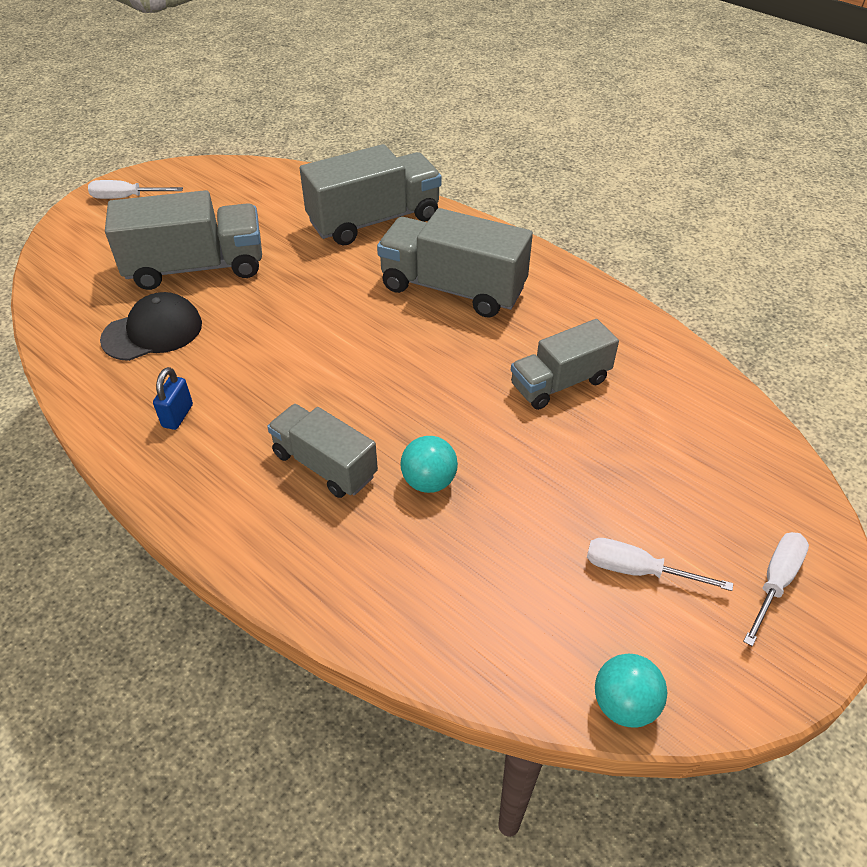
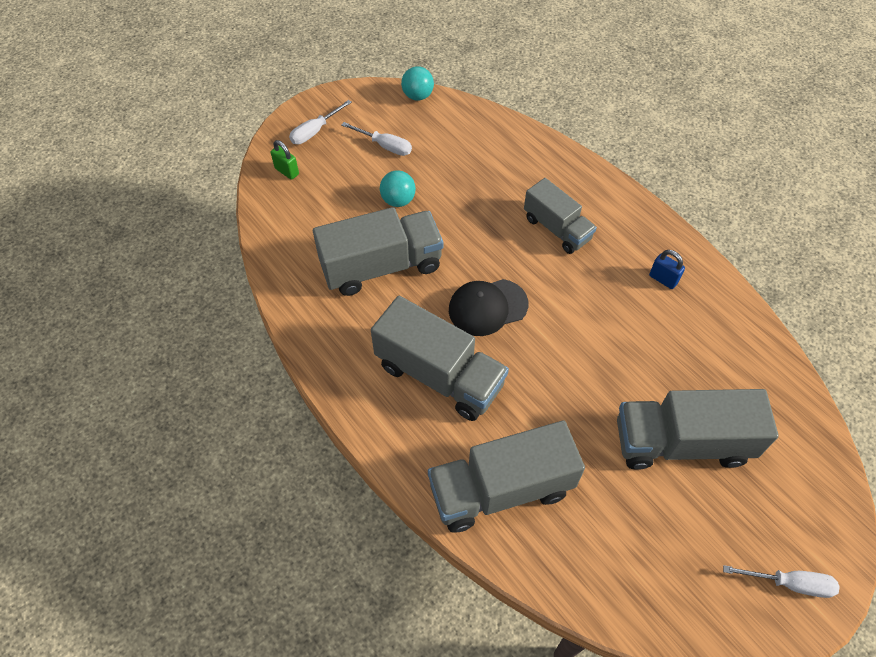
camera: 170 degrees left, 10 degrees up
(153, 332) = (702, 364): black cap -> black cap (487, 307)
(178, 416) = (663, 279): blue padlock -> blue padlock turned 75 degrees counterclockwise
(429, 481) = (490, 209): turquoise ball -> turquoise ball (398, 200)
(560, 383) = (381, 266): grey truck -> grey truck, size x1.57
(771, 498) = (287, 171): none -> green padlock

